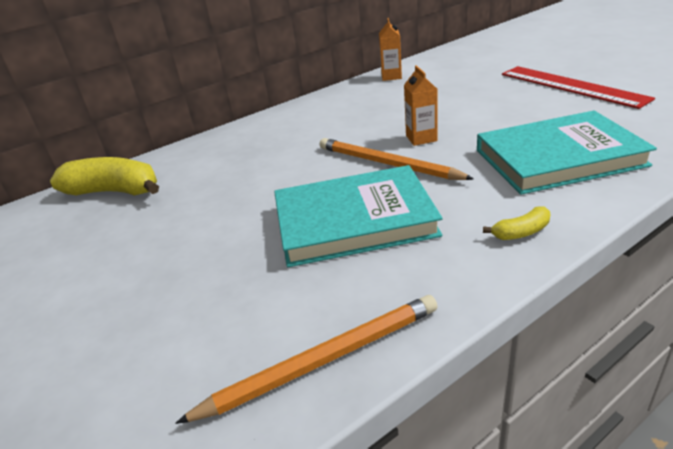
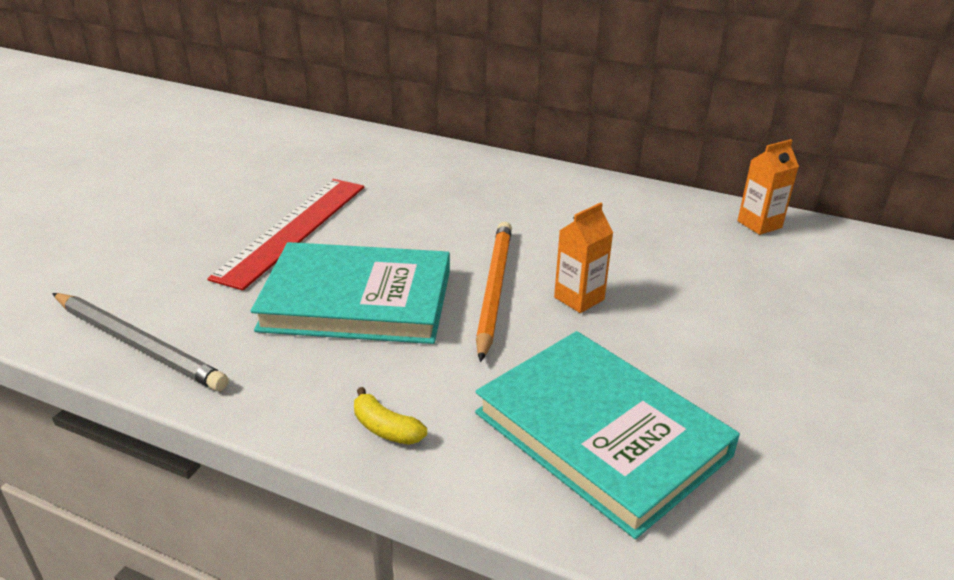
camera: 55 degrees right, 0 degrees up
(114, 191) = (347, 147): yellow banana -> none
(323, 360) = (138, 344): orange pencil -> grey pencil
(354, 221) = (357, 300): turquoise book -> turquoise book turned 45 degrees counterclockwise
(571, 86) = (892, 413): red ruler -> red ruler (293, 230)

